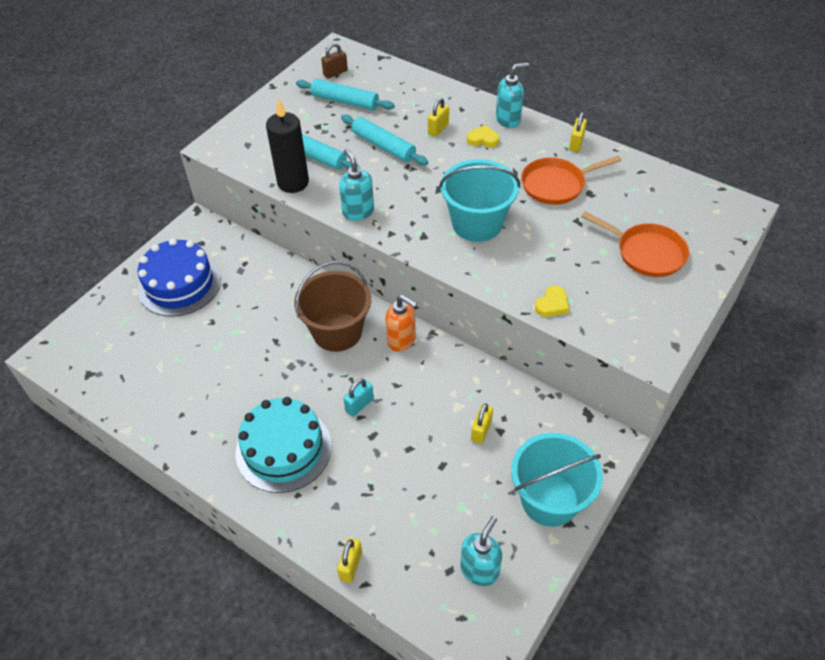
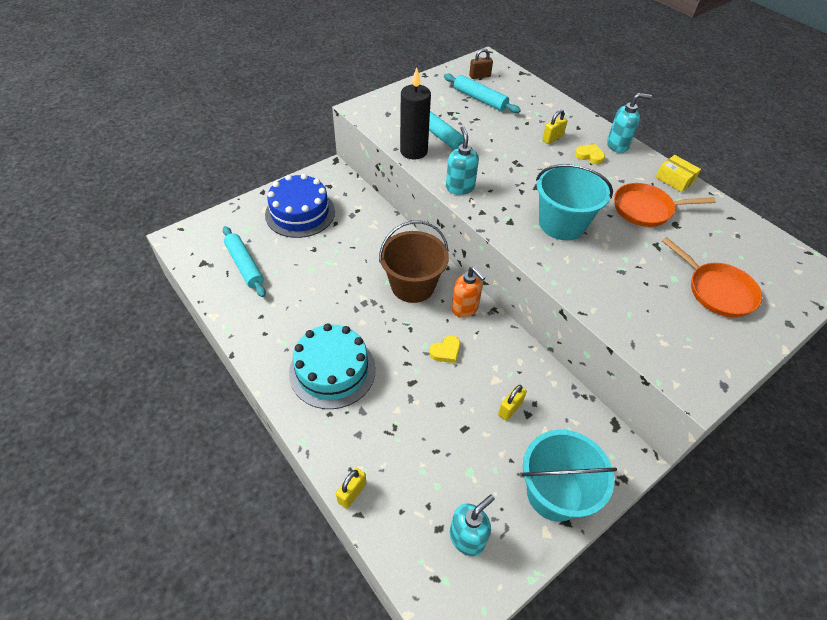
camera: 15 degrees right, 0 degrees up
(359, 405) = (410, 353): turquoise padlock -> none
(383, 146) = (500, 141): turquoise rolling pin -> turquoise rolling pin (245, 265)
(552, 304) = (610, 312): yellow heart -> yellow heart (446, 351)
(576, 144) = (674, 179): yellow padlock -> yellow box

